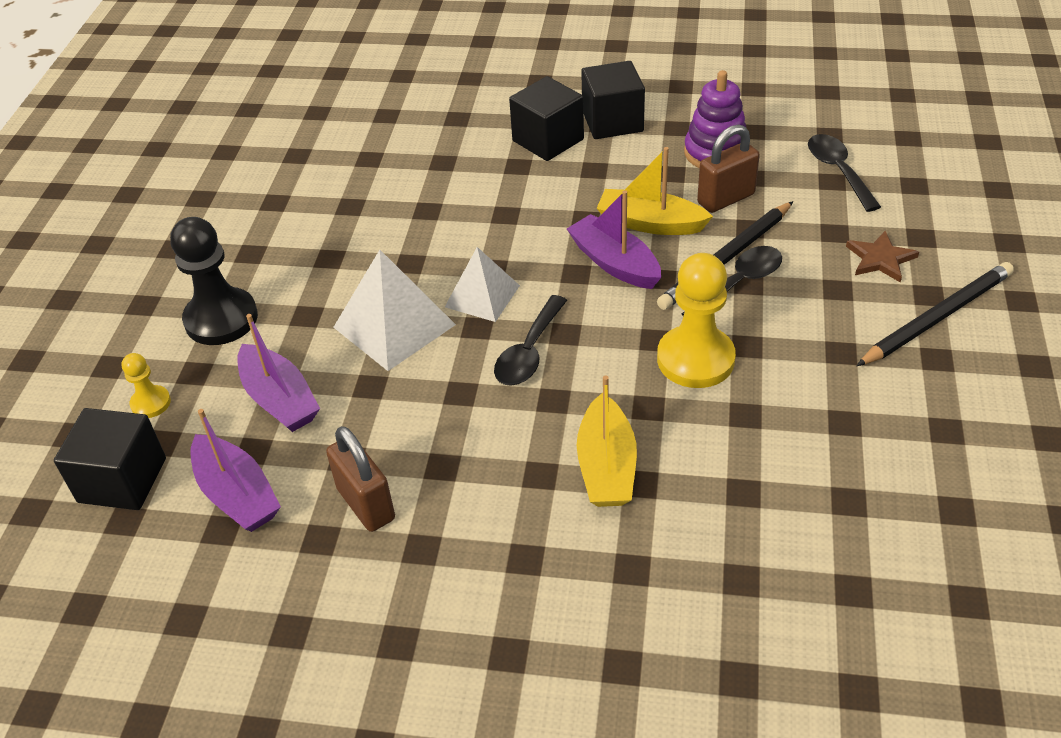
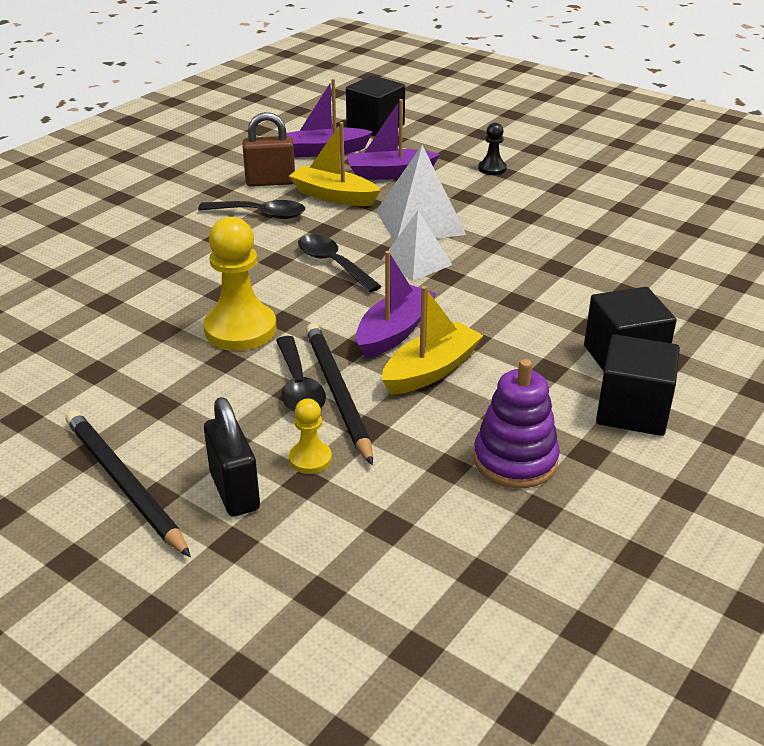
camera: 115 degrees right, 10 degrees down
(151, 403) = (431, 140): yellow pawn -> yellow pawn (310, 459)
(221, 319) = (492, 169): black pawn -> black pawn, size x0.51
(606, 466) = (194, 261): yellow boat -> yellow boat (334, 196)
(614, 263) = (394, 332): purple boat -> purple boat turned 45 degrees counterclockwise
(726, 199) = (426, 432): brown padlock -> none
(838, 171) = (401, 541): black spoon -> black spoon (260, 214)
(880, 259) = (234, 491): brown star -> black padlock
(937, 317) = (124, 484): black pencil -> black pencil turned 150 degrees clockwise

